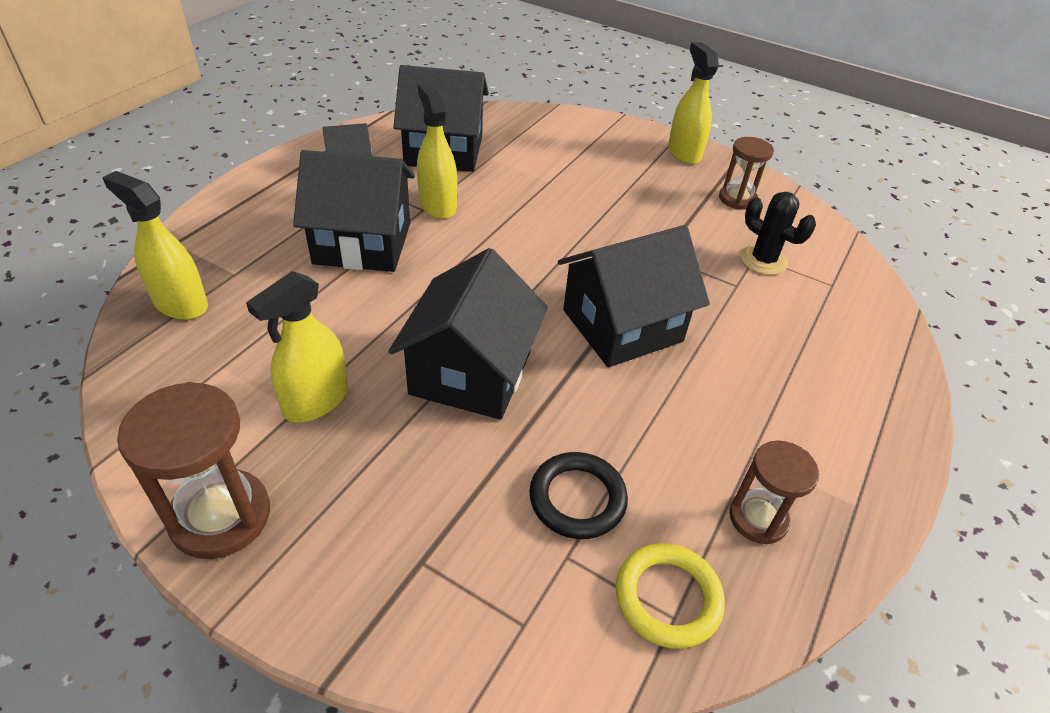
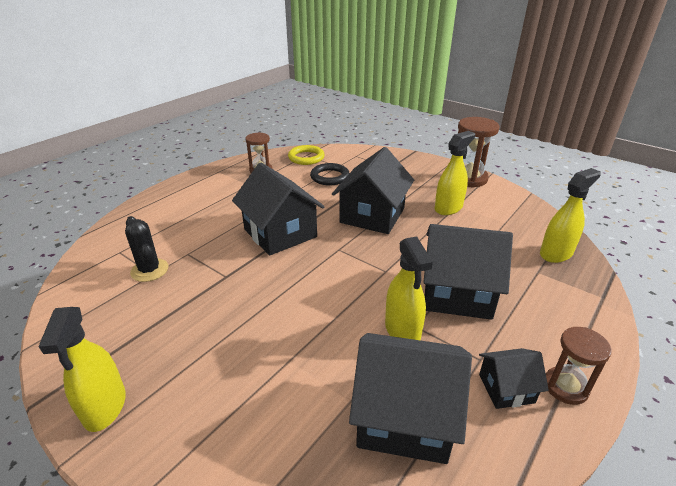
camera: 170 degrees left, 10 degrees down
(180, 304) = (556, 253): yellow spray bottle -> yellow spray bottle turned 75 degrees counterclockwise
(622, 325) = (280, 233): black house -> black house turned 75 degrees clockwise
(737, 199) = (110, 331): brown hourglass -> brown hourglass (565, 387)

